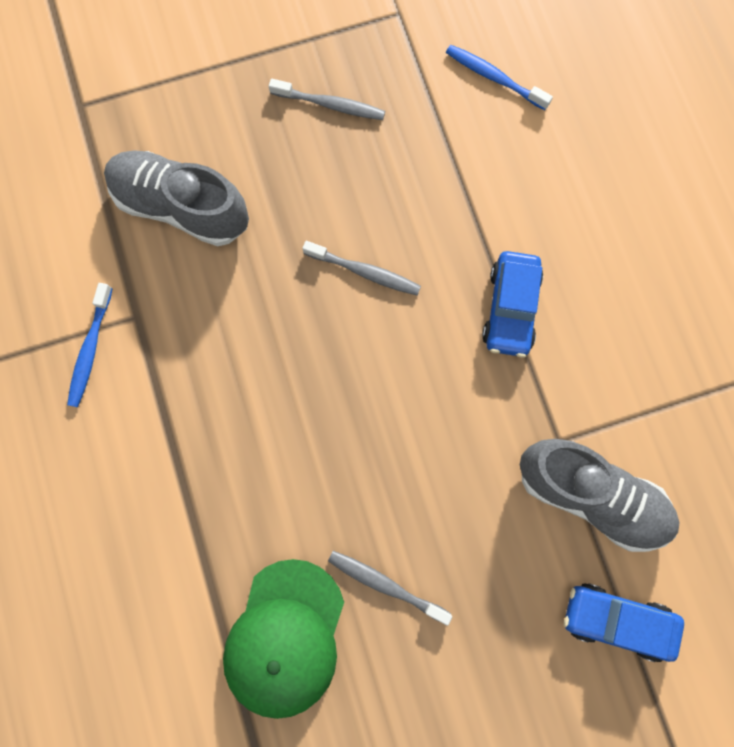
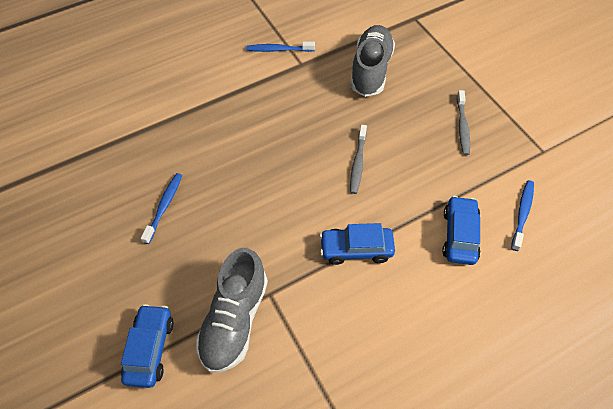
camera: 80 degrees right, 20 degrees down
(285, 637) = (131, 162): green cap -> none
(386, 585) = (164, 207): grey toothbrush -> blue toothbrush
(512, 167) = (459, 235): none -> blue car

